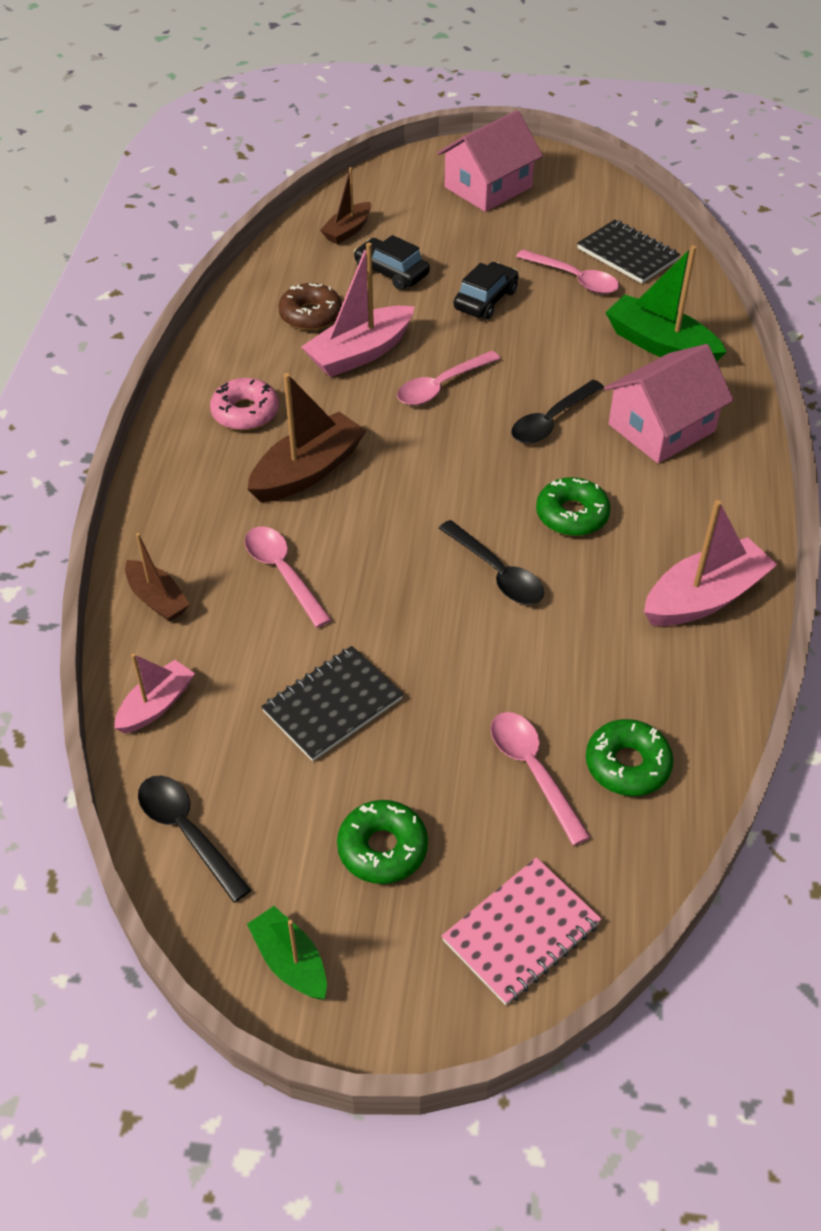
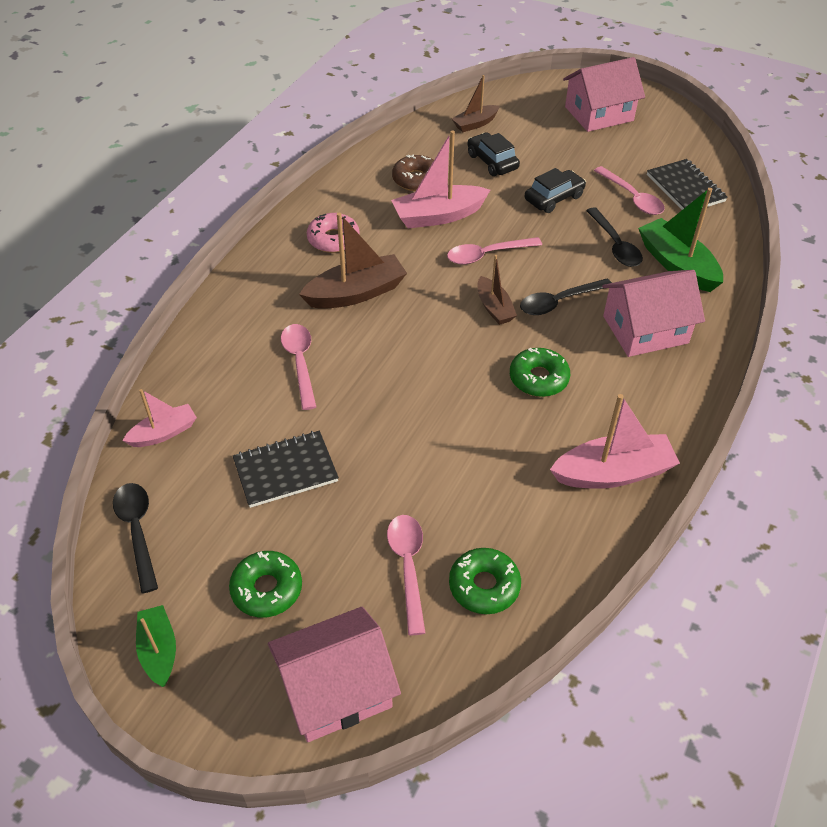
camera: 20 degrees right, 0 degrees up
(157, 599) = (203, 357): brown boat -> brown boat (494, 308)
(496, 572) = (457, 407): black spoon -> black spoon (615, 245)
(521, 932) = (336, 689): pink notebook -> pink house

